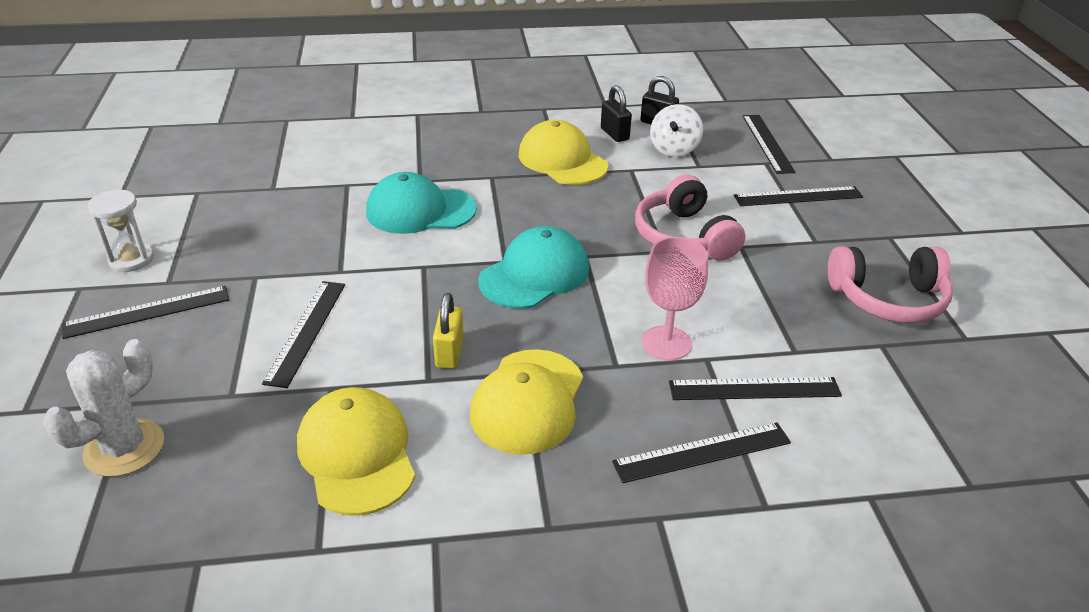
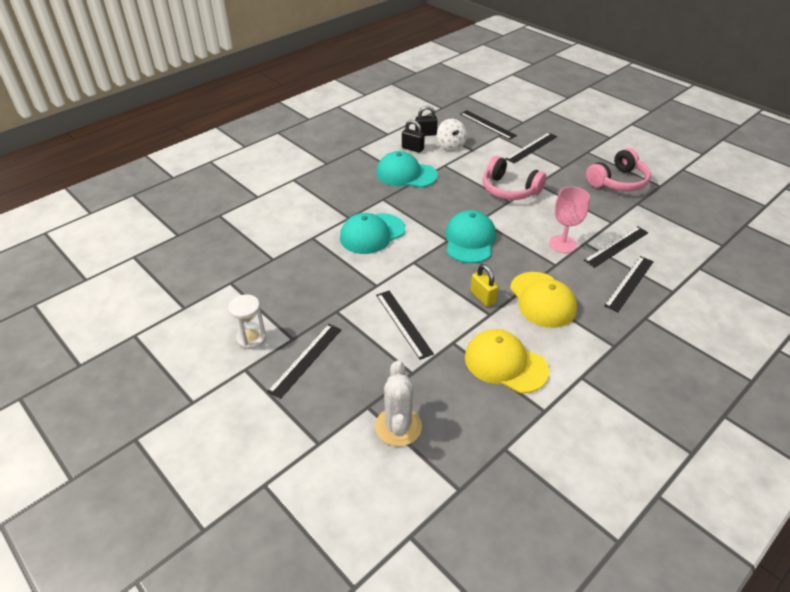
camera: 35 degrees left, 5 degrees up
(562, 160) = (406, 174): yellow cap -> turquoise cap

